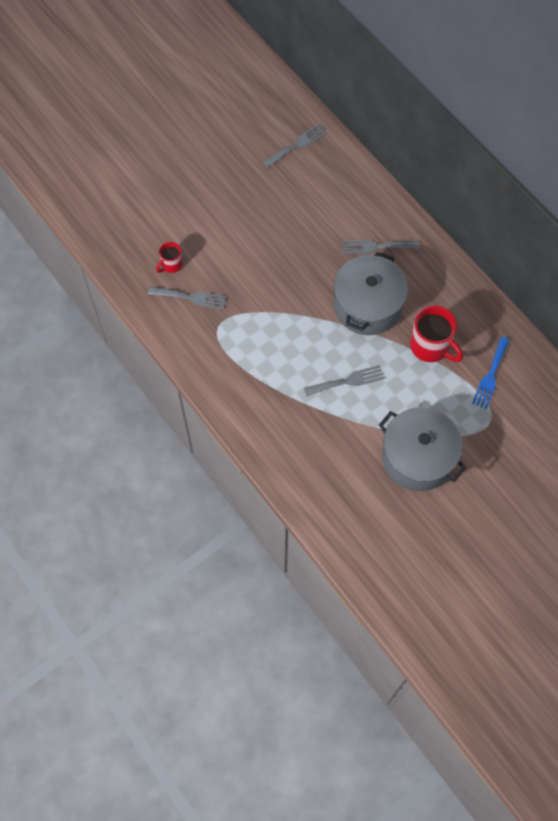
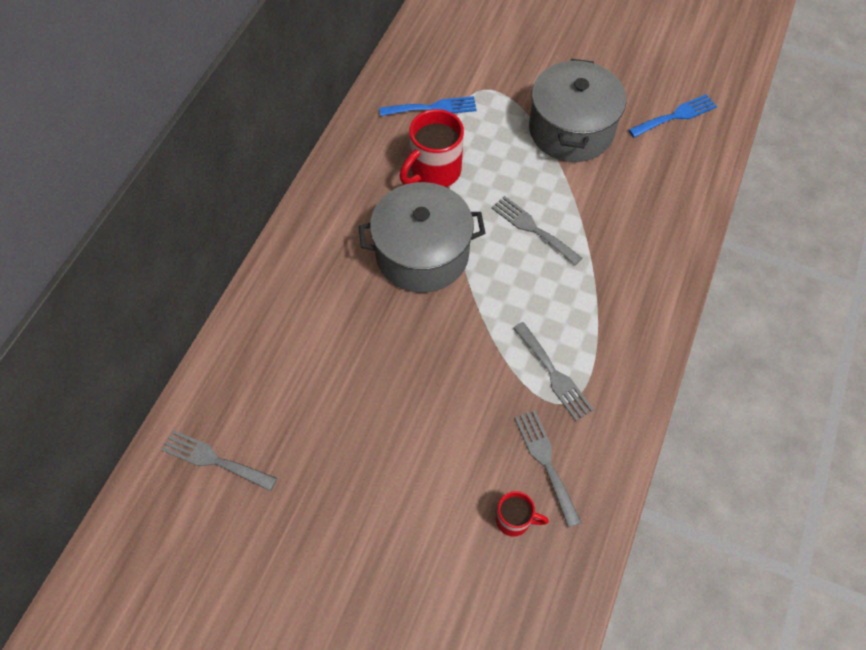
camera: 120 degrees left, 5 degrees down
(376, 246) = (332, 283): grey fork -> grey fork (554, 374)
(389, 542) = (676, 116): none -> blue fork
(431, 346) = (434, 171): red mug -> red mug turned 150 degrees counterclockwise

